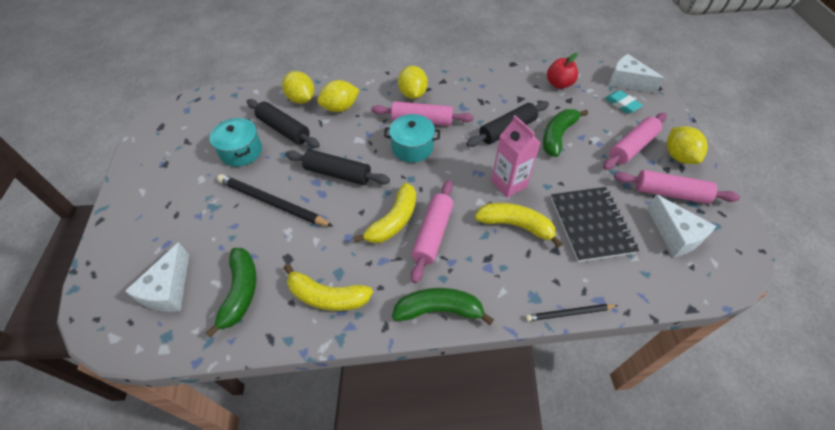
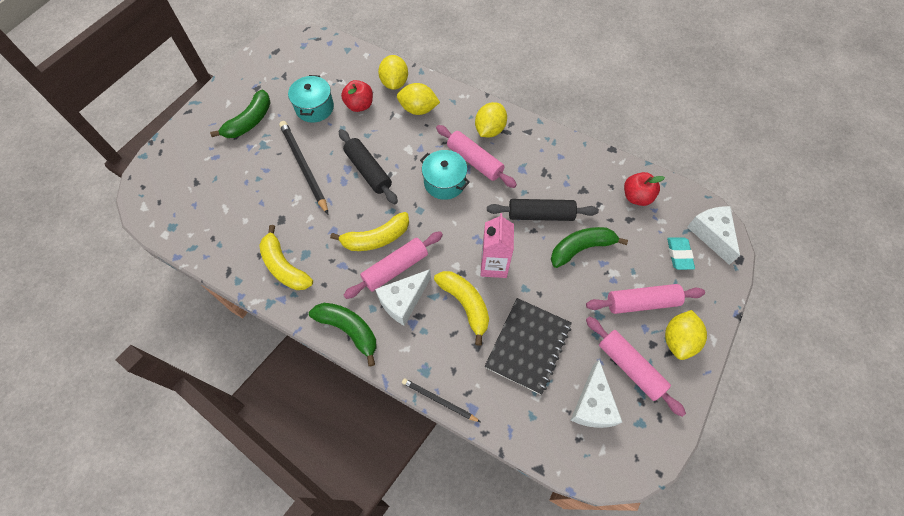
camera: 35 degrees right, 10 degrees up
(169, 290) = (194, 193): white cheese -> white cheese (403, 301)
(241, 292) = (234, 225): green banana -> green banana (250, 122)
(284, 129) = (359, 105): black rolling pin -> red apple

